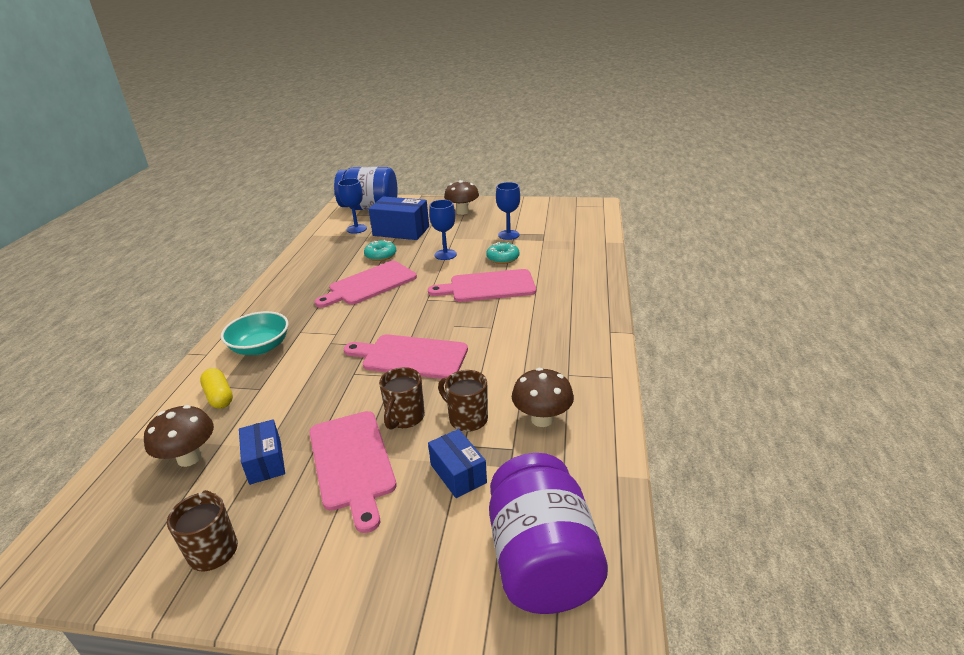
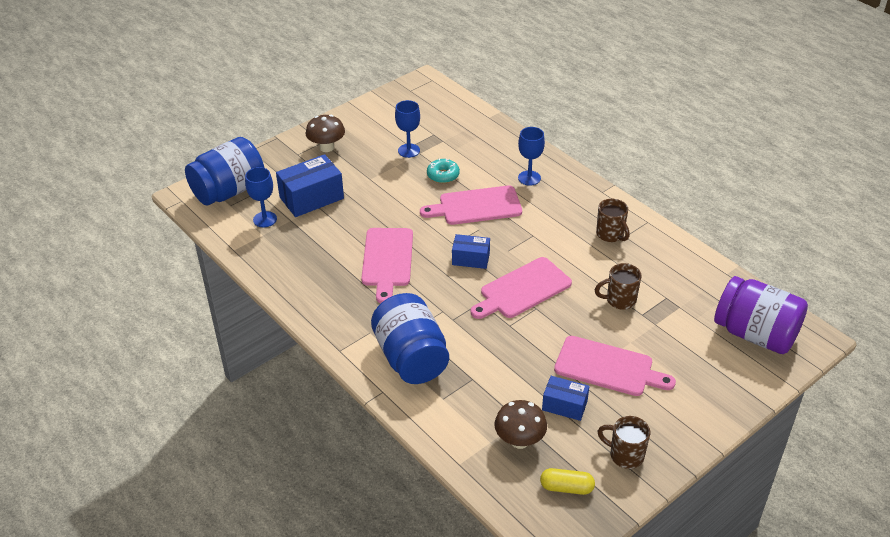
camera: 50 degrees left, 10 degrees up
(219, 396) = (458, 403): yellow capsule -> yellow capsule (566, 487)
(260, 347) = (411, 358): turquoise bowl -> blue jar
(380, 255) = (343, 231): turquoise donut -> none
(404, 418) = (589, 325): brown mug -> brown mug (610, 235)
(445, 254) = (394, 198): blue goblet -> blue goblet (529, 178)
(458, 473) = (664, 329): blue box -> blue box (470, 259)
(488, 287) = (476, 206): pink cutting board -> pink cutting board turned 45 degrees clockwise
(542, 419) = (654, 271): brown mushroom -> none

